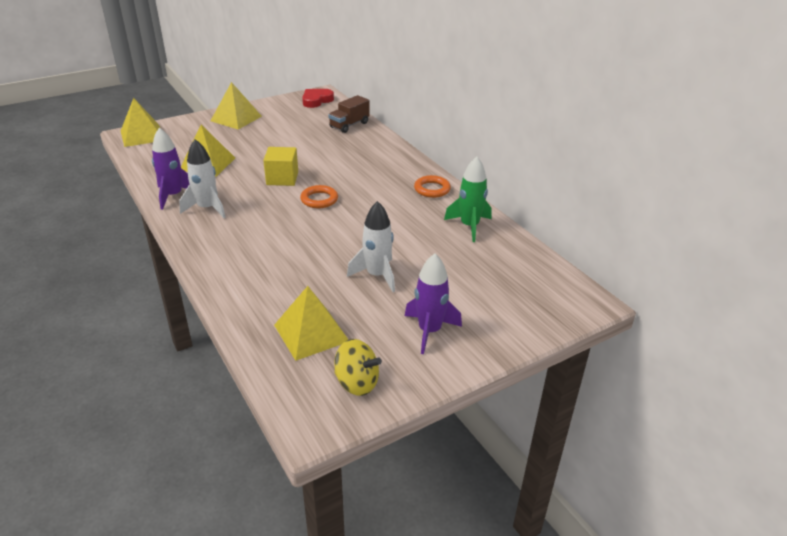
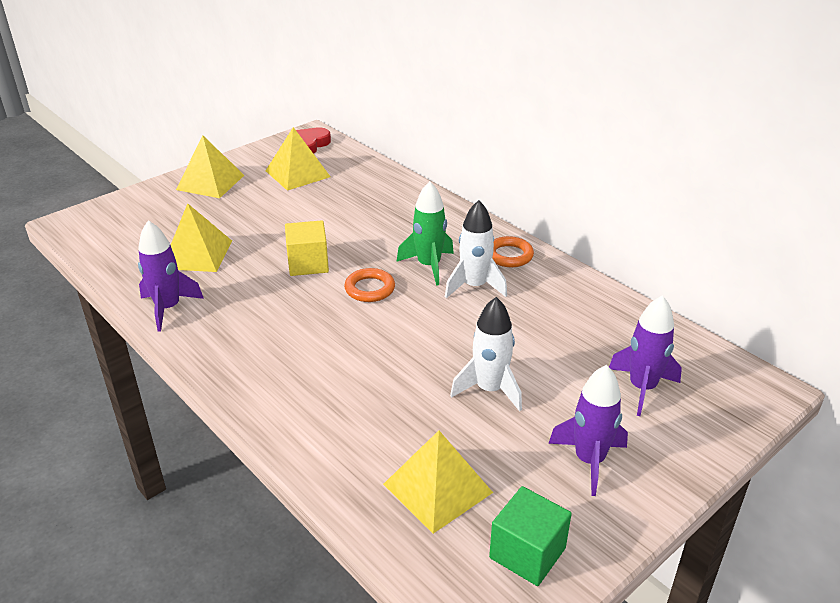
camera: 10 degrees left, 0 degrees up
(142, 135) = (88, 222): yellow pyramid -> yellow pyramid (298, 173)
(207, 208) = (222, 321): white rocket -> white rocket (474, 286)
(349, 125) = (366, 175): brown truck -> none
(357, 383) = (527, 553): yellow spinning top -> green cube
(469, 226) = (577, 302): green rocket -> green rocket (429, 266)
(492, 289) = (642, 388): none -> purple rocket

